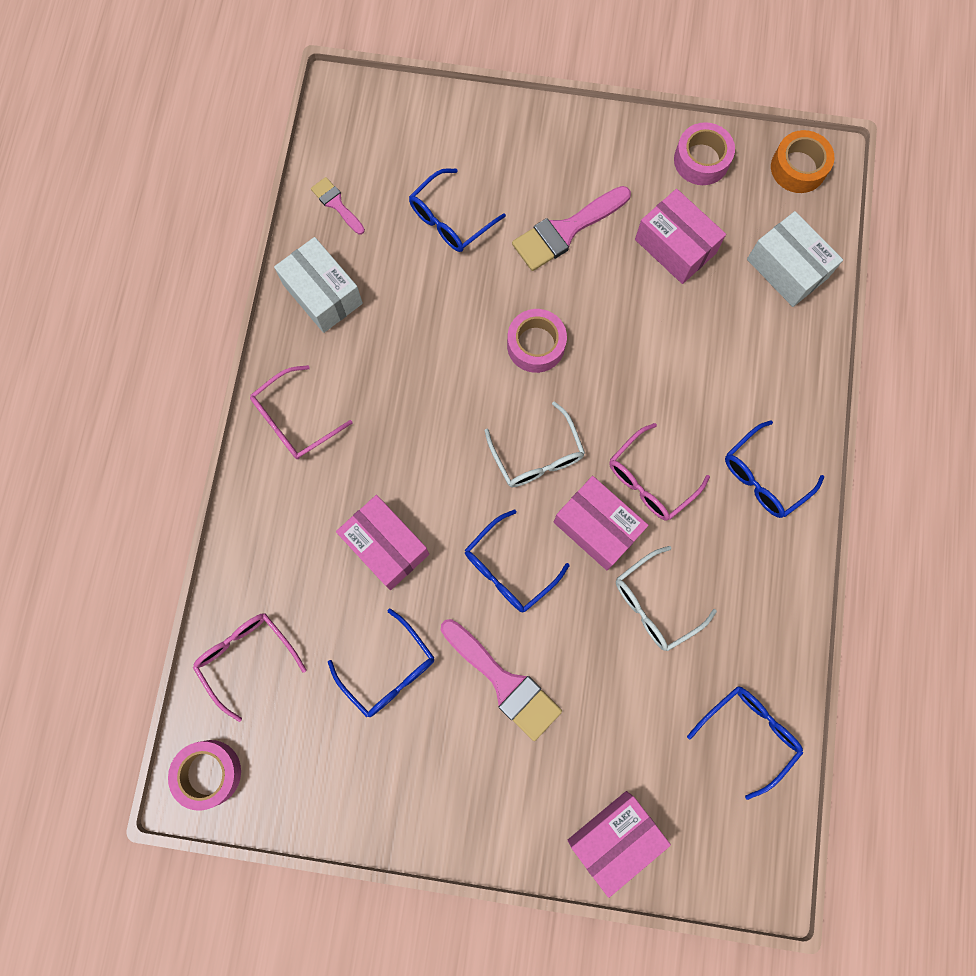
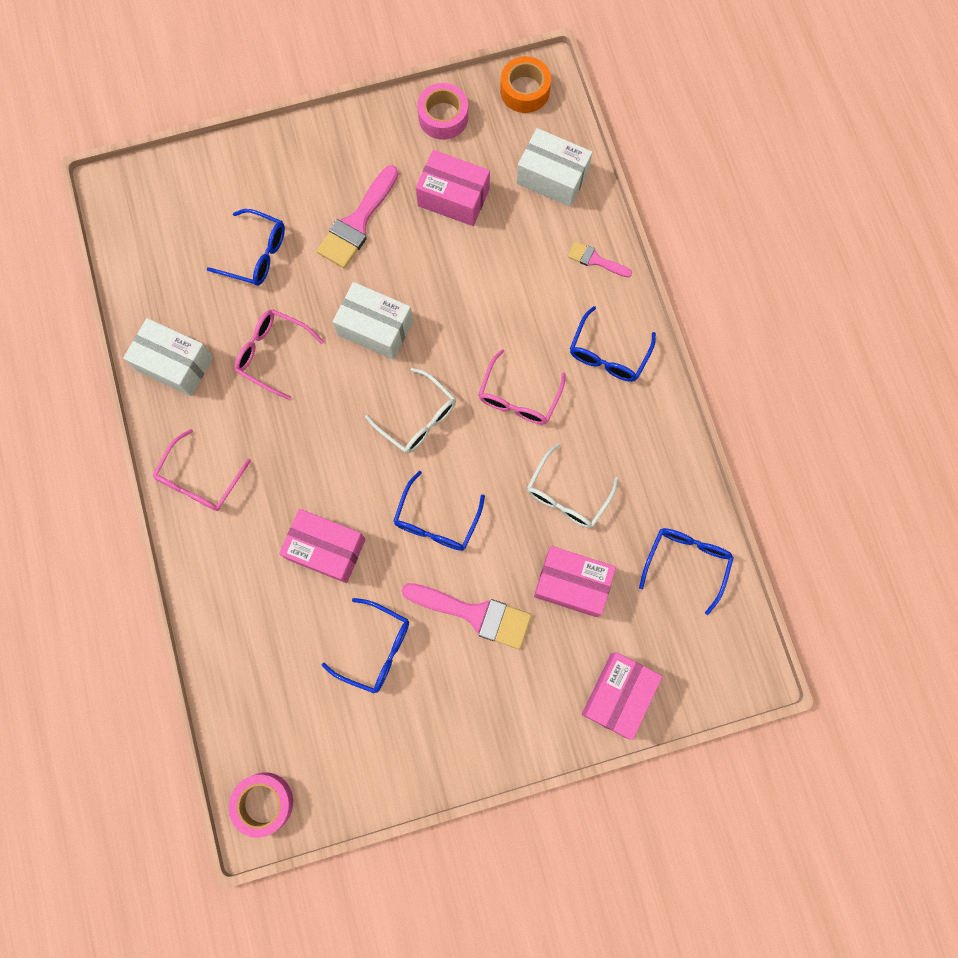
camera: 25 degrees left, 0 degrees up
(247, 658) = (252, 694): pink glasses -> pink glasses (273, 354)
(336, 204) = (151, 282): pink brush -> pink brush (595, 260)
(450, 219) = (256, 254): blue glasses -> blue glasses turned 90 degrees counterclockwise
(536, 345) = (375, 328): pink tape -> white box
(597, 527) = (493, 454): pink box -> pink box (572, 584)

